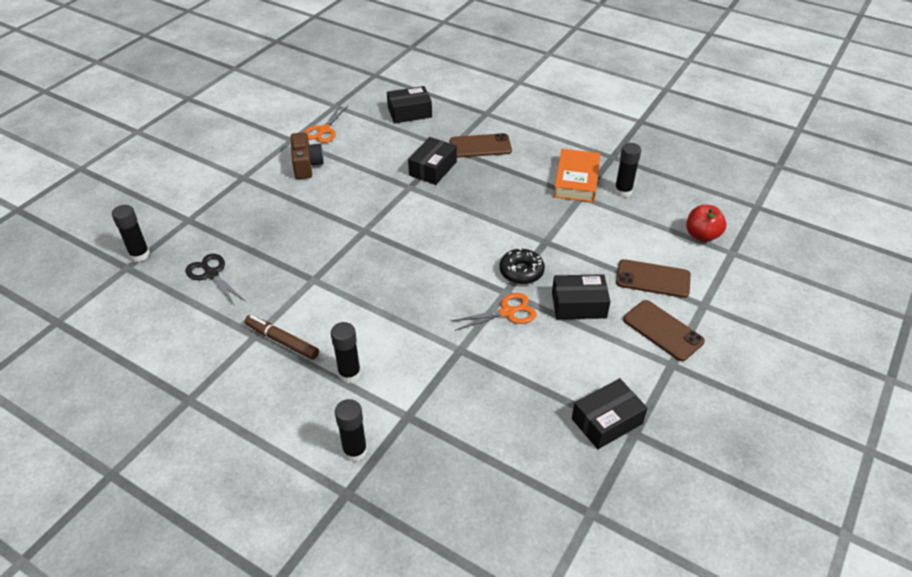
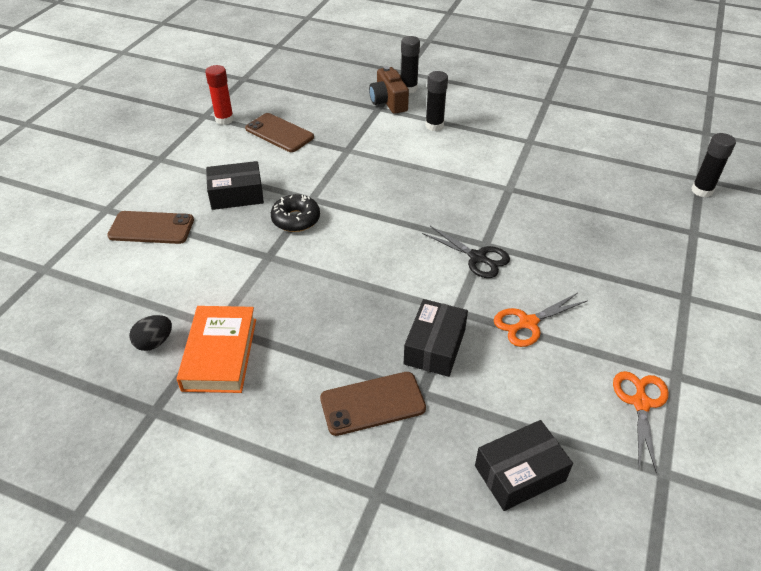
camera: 170 degrees right, 0 degrees up
(211, 274) = (612, 182): black scissors -> black scissors (477, 257)
(282, 341) = (503, 139): brown marker -> none
(306, 165) = (617, 328): brown camera -> brown camera (388, 102)
(507, 312) = (308, 181): orange scissors -> orange scissors (527, 323)
(607, 421) = (224, 119): black box -> red glue stick
(623, 191) = (154, 342): black glue stick -> black egg
(662, 330) = (158, 182): brown phone -> brown phone (279, 133)
(702, 235) = (70, 287): red apple -> none

